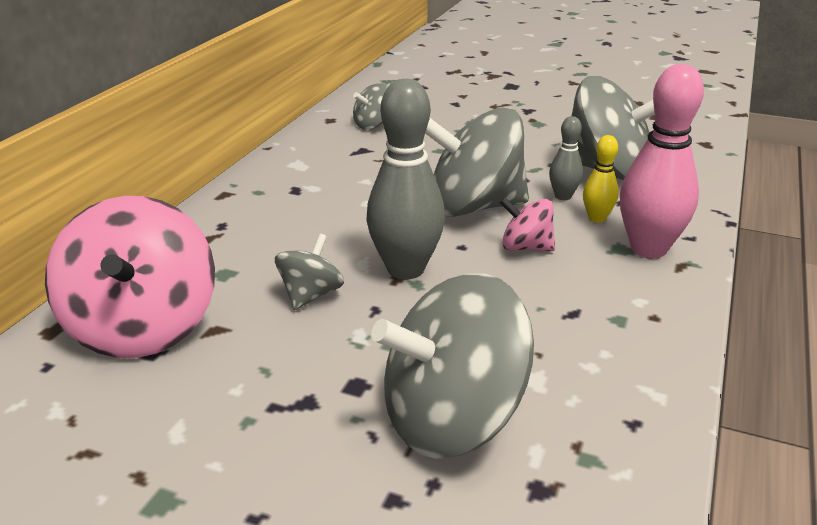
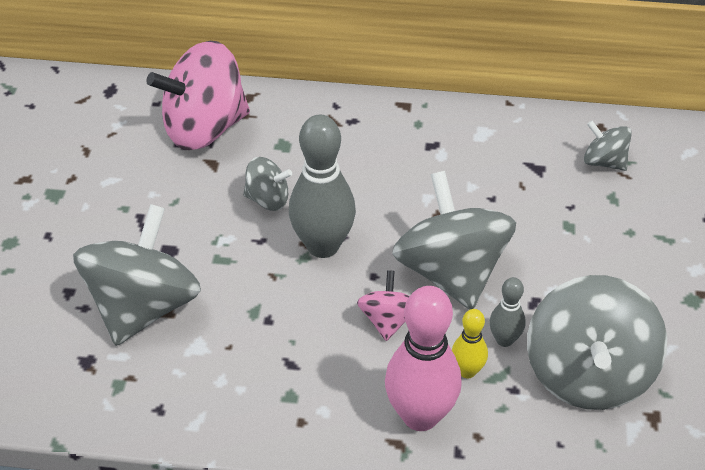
camera: 75 degrees right, 15 degrees up
(453, 419) = (144, 307): grey spinning top -> grey spinning top turned 60 degrees clockwise

